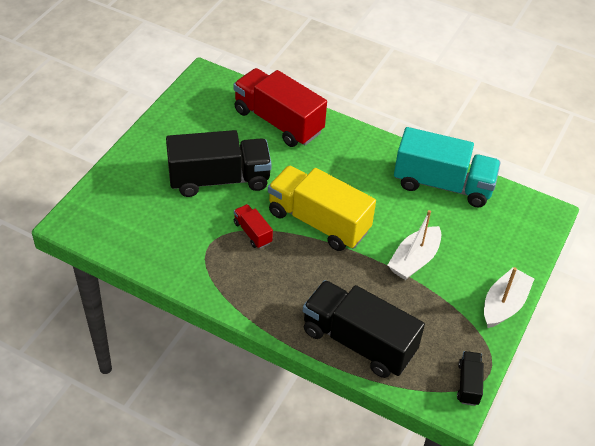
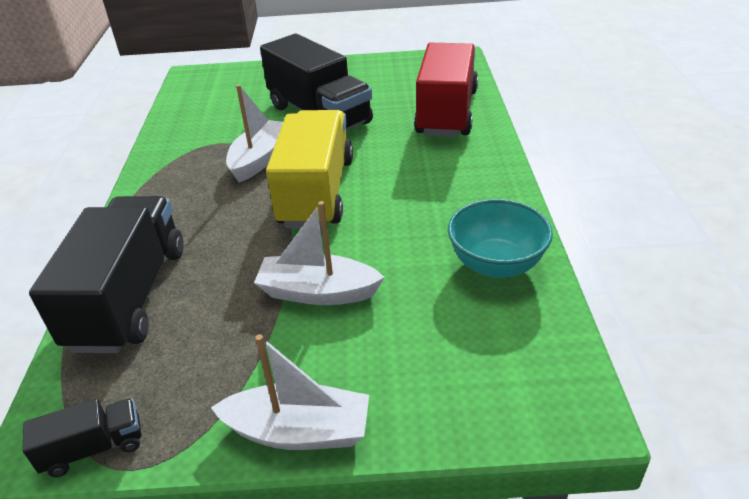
camera: 65 degrees right, 10 degrees down
(252, 233) = (259, 159): red truck -> white boat
(442, 184) = (496, 264): turquoise truck -> turquoise bowl

